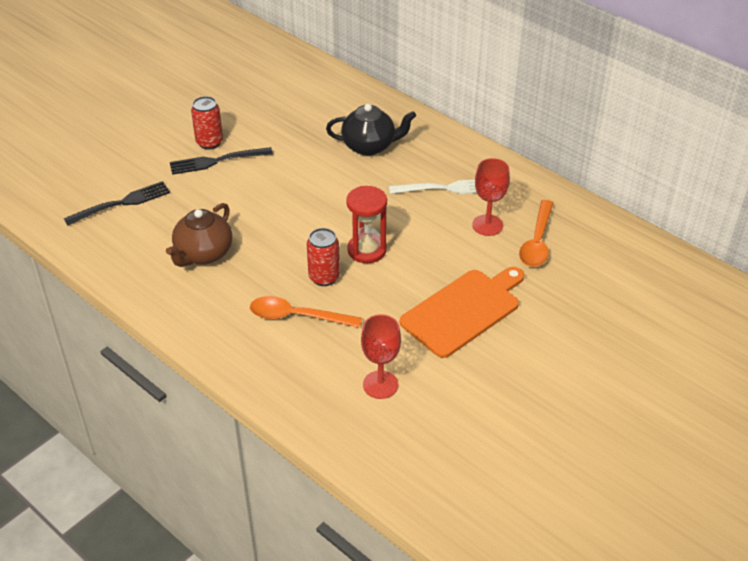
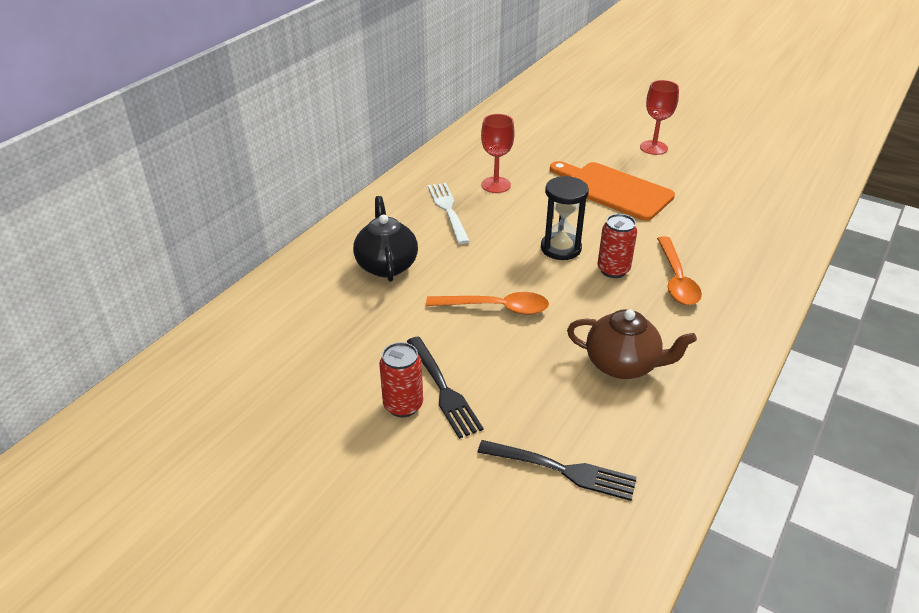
camera: 100 degrees left, 5 degrees down
(122, 203) = (562, 470): black fork -> black fork turned 150 degrees clockwise
(367, 250) = (561, 248): red hourglass -> black hourglass
(380, 385) = (725, 223): red goblet -> red goblet (653, 148)
(537, 242) = (508, 160): orange spoon -> orange spoon (496, 308)

